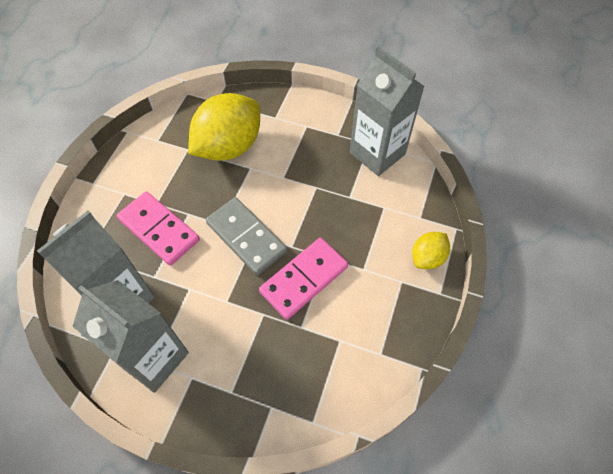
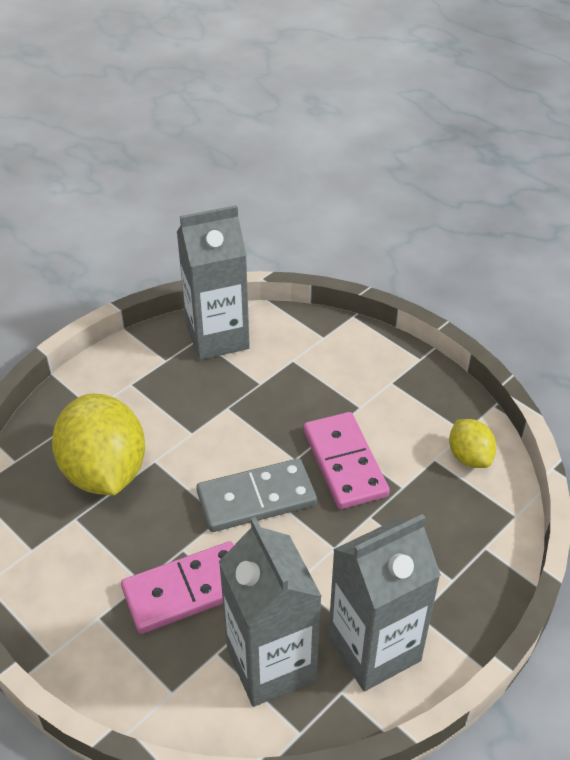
camera: 65 degrees left, 15 degrees down
(427, 258) = (374, 351): yellow lemon -> yellow lemon (469, 457)

